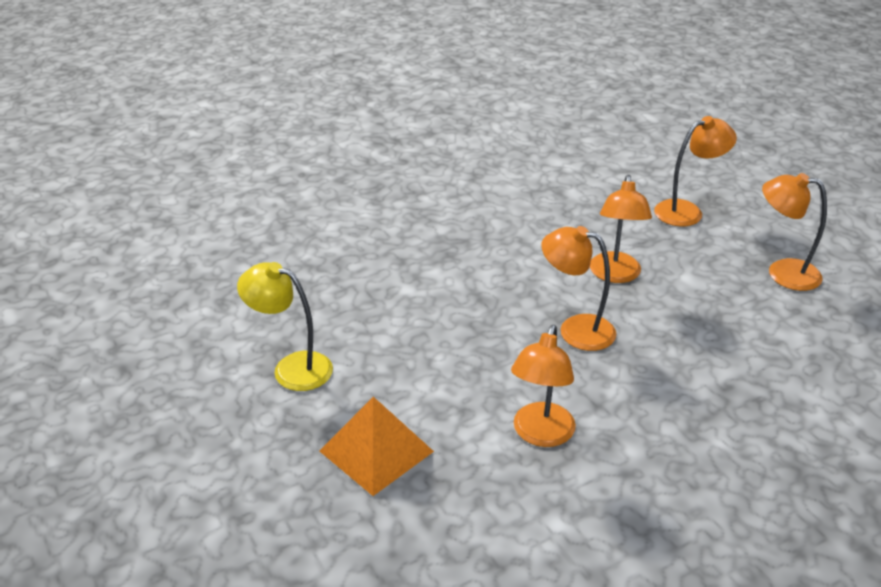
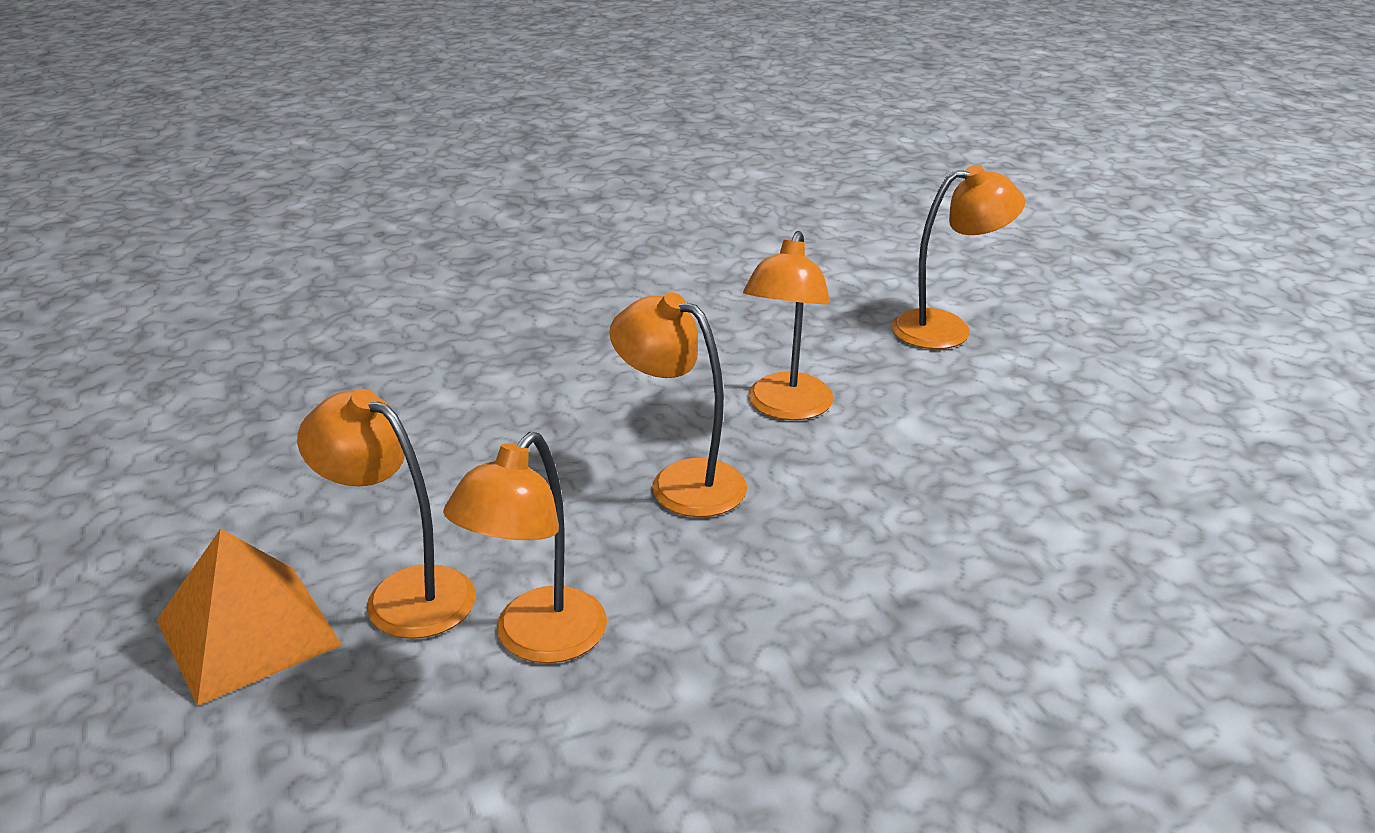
camera: 10 degrees right, 5 degrees down
(292, 368) = (196, 489): yellow lamp -> none
(782, 273) = (1076, 432): orange lamp -> orange lamp (403, 593)

